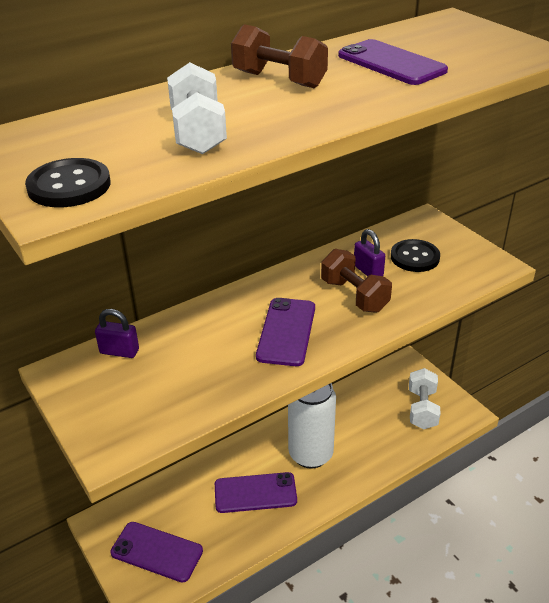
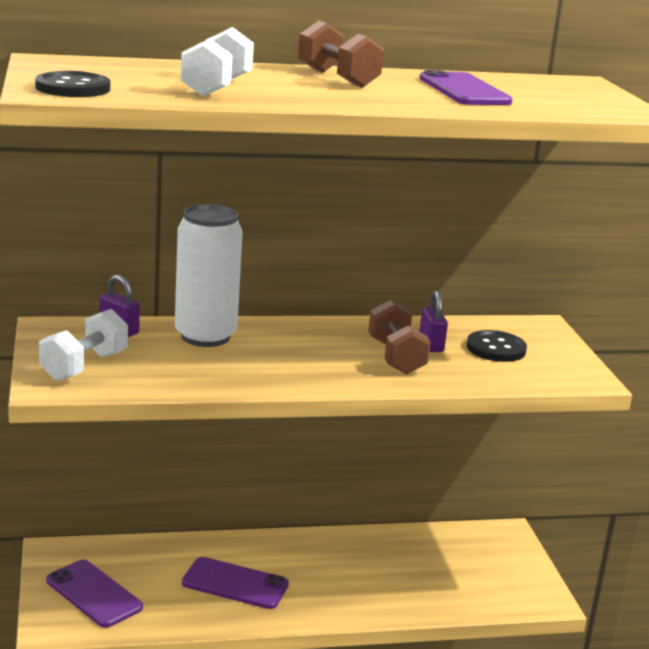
camera: 20 degrees right, 15 degrees down
(286, 332) = (296, 362): purple phone -> none
(310, 454) = (324, 573): white can -> white can (205, 336)
(422, 409) = (492, 578): white dumbbell -> white dumbbell (84, 366)

